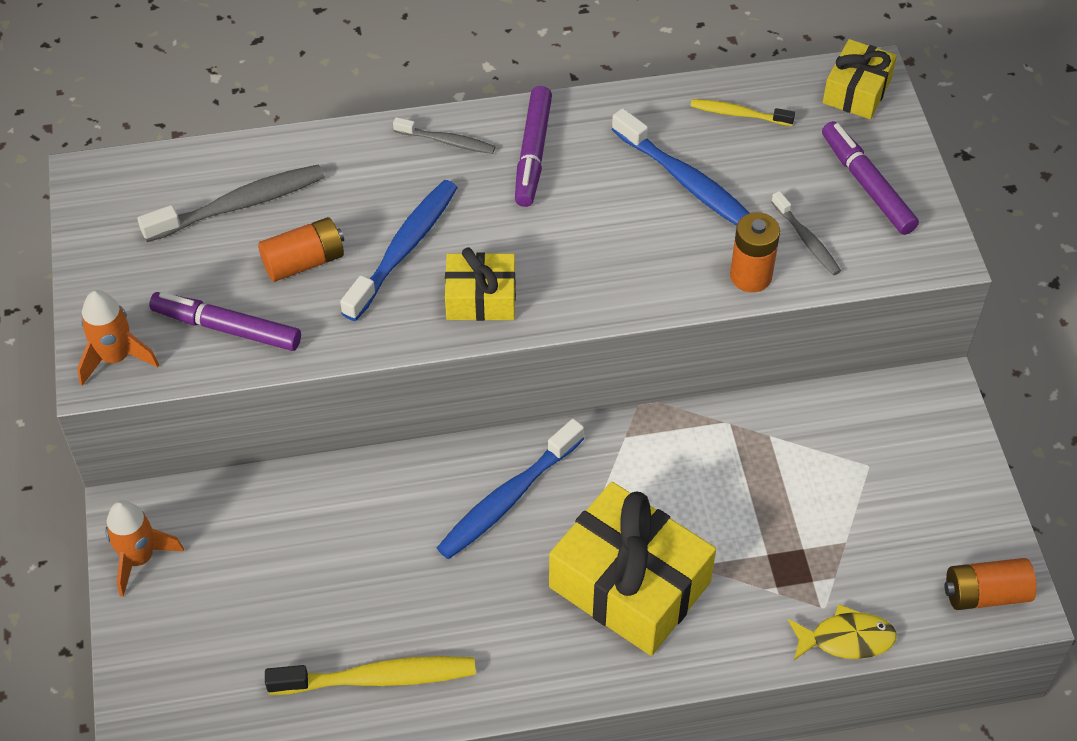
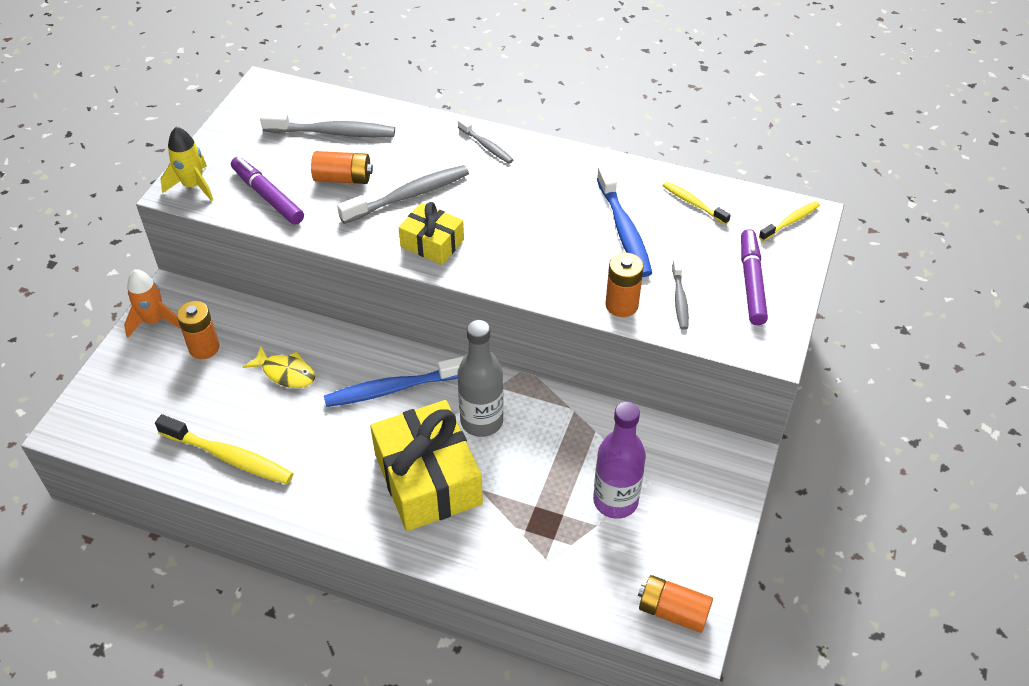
camera: 30 degrees right, 5 degrees down
(116, 357) = (193, 186): orange rocket -> yellow rocket
(235, 561) = (204, 348): none -> orange battery
(404, 248) = (409, 195): blue toothbrush -> grey toothbrush
(533, 153) = (535, 173): purple marker -> none
(638, 486) = (481, 421): none -> grey bottle
(846, 505) = (615, 501): none -> purple bottle
(846, 639) = (547, 589): yellow fish -> yellow fish (285, 373)
(857, 91) = (790, 221): yellow gift -> yellow toothbrush

